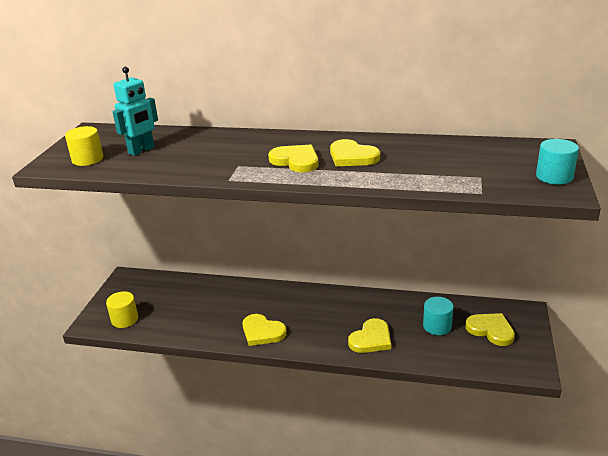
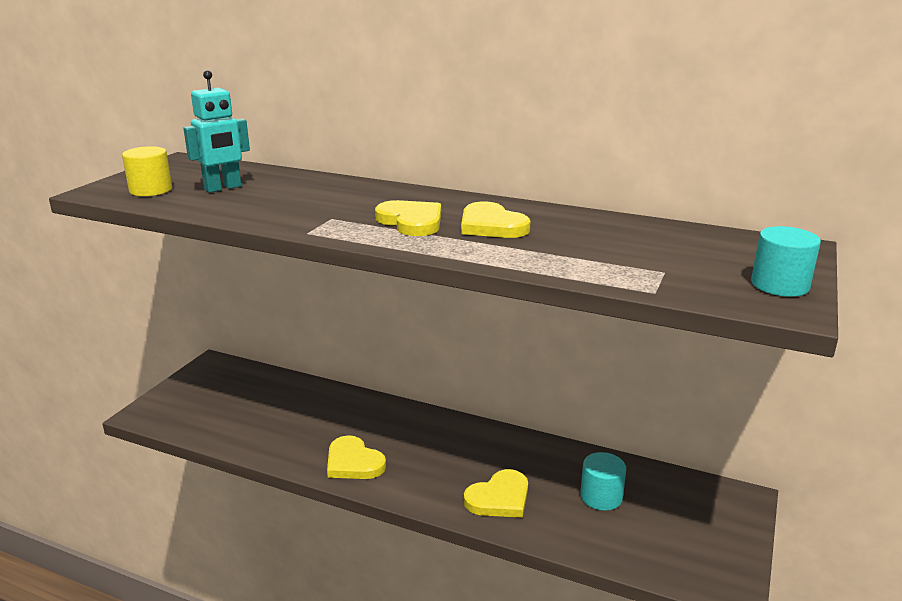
camera: 10 degrees right, 5 degrees down
(125, 319) = (186, 416): yellow cylinder -> none
(491, 330) = (680, 516): yellow heart -> none

